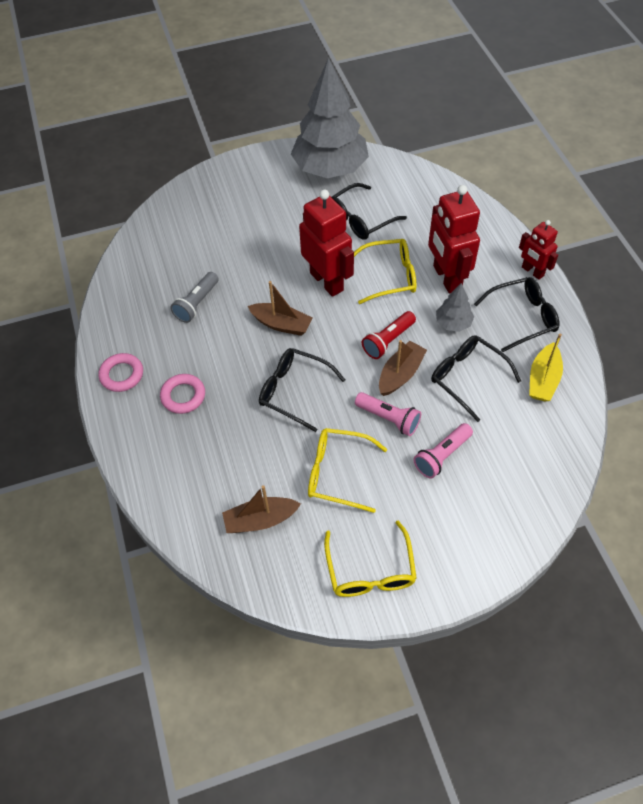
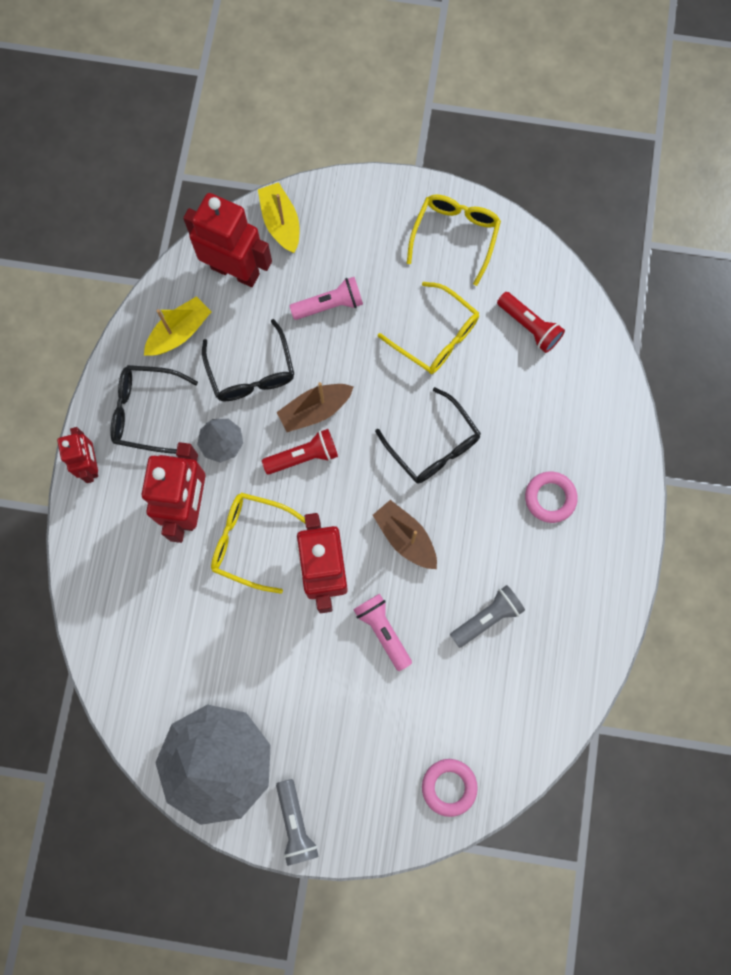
camera: 155 degrees left, 20 degrees up
(122, 375) = (606, 559): pink ring -> pink ring (449, 787)
(260, 520) = (529, 326): brown boat -> red flashlight
(266, 162) = (295, 823): none -> grey flashlight
(361, 219) = (231, 648): black glasses -> none
(389, 418) = (356, 367): pink flashlight -> pink flashlight (383, 631)
(531, 504) = (281, 223): none -> yellow boat
(538, 446) = (235, 270): none -> red robot

